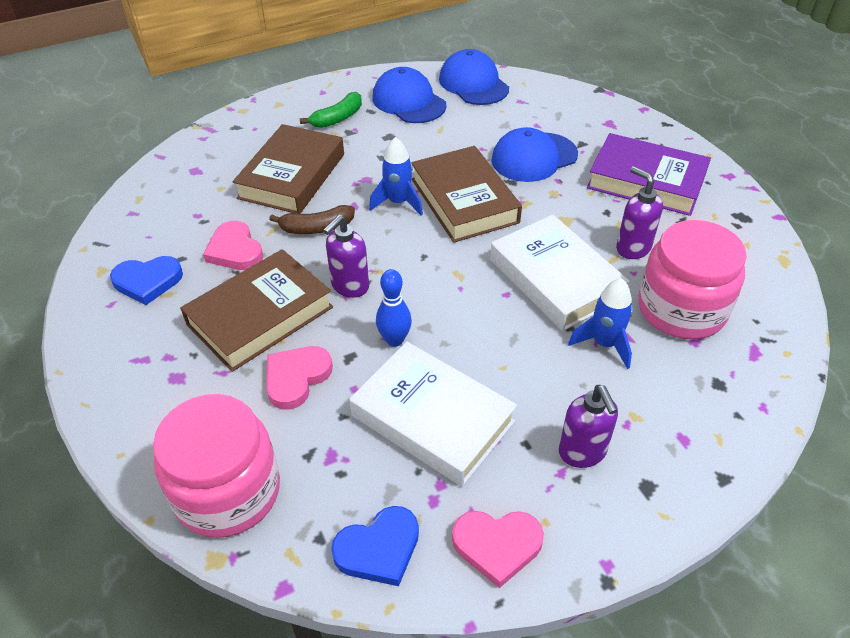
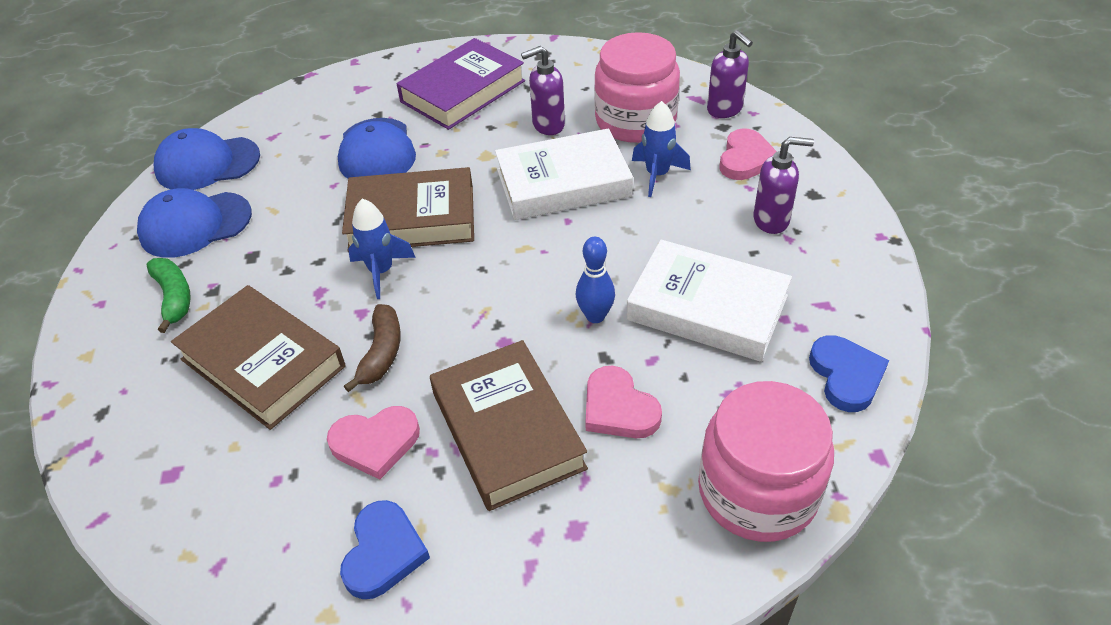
camera: 70 degrees left, 0 degrees up
(349, 286) = (498, 339): purple soap dispenser -> purple soap dispenser (725, 110)
(432, 418) = (707, 308): white book -> white book turned 60 degrees clockwise
(497, 545) = (854, 295): pink heart -> pink heart (746, 159)

